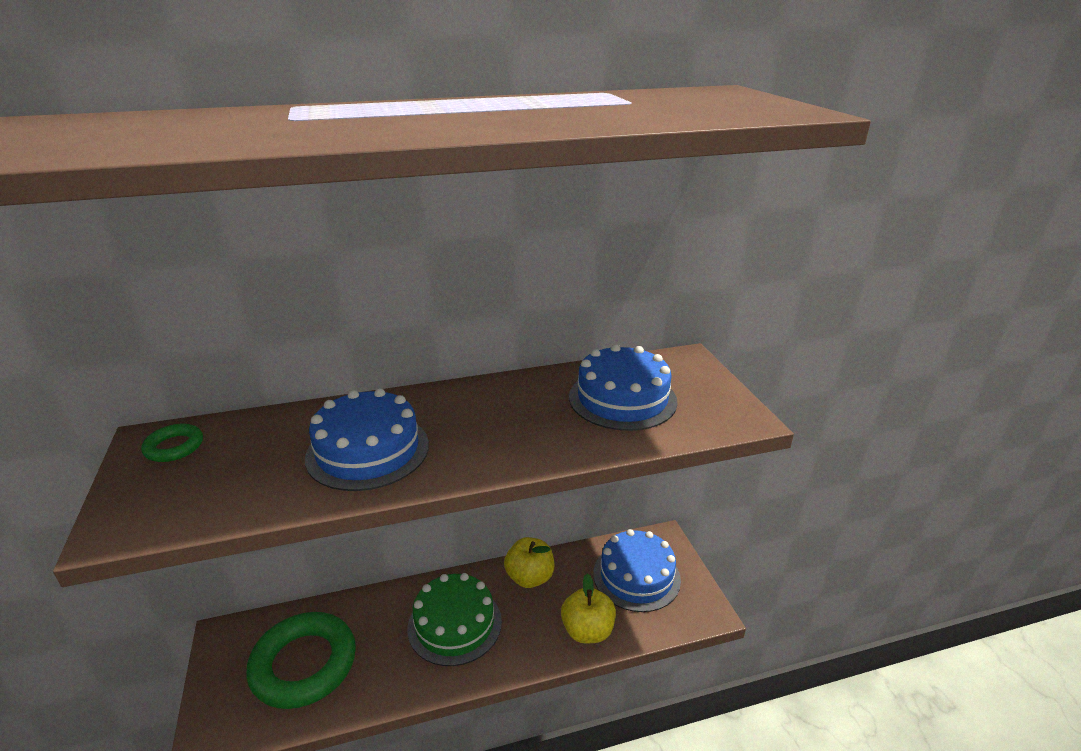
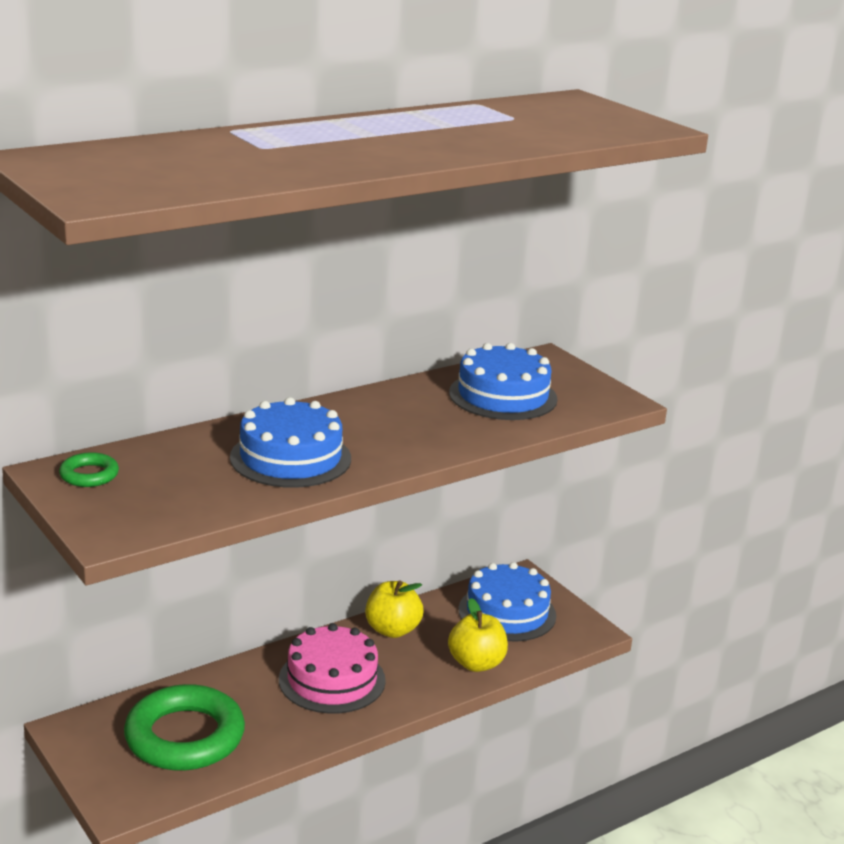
camera: 20 degrees left, 5 degrees down
(454, 624) = (332, 679): green cake -> pink cake

